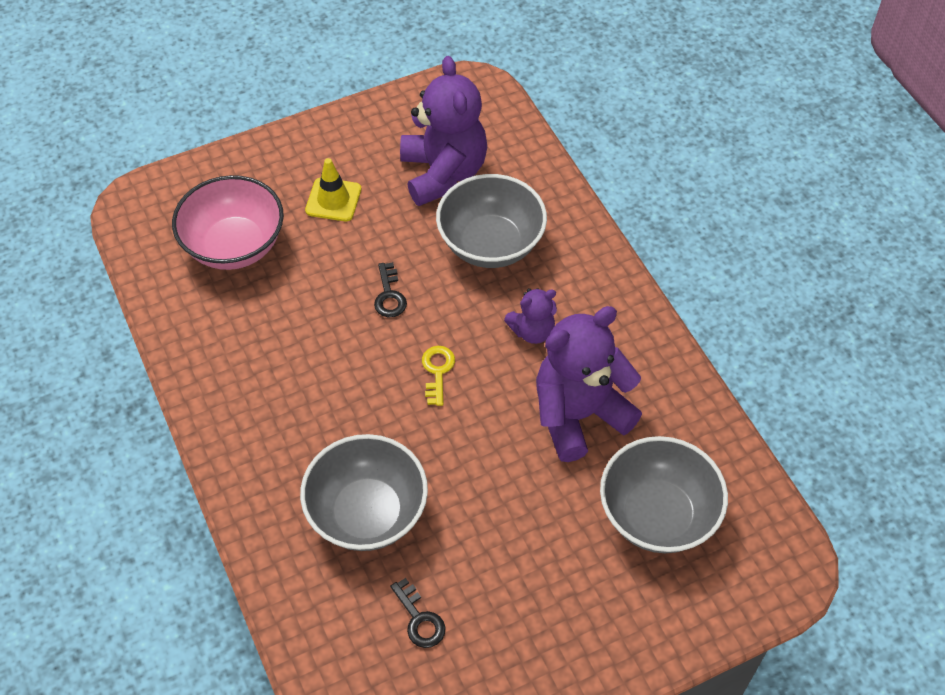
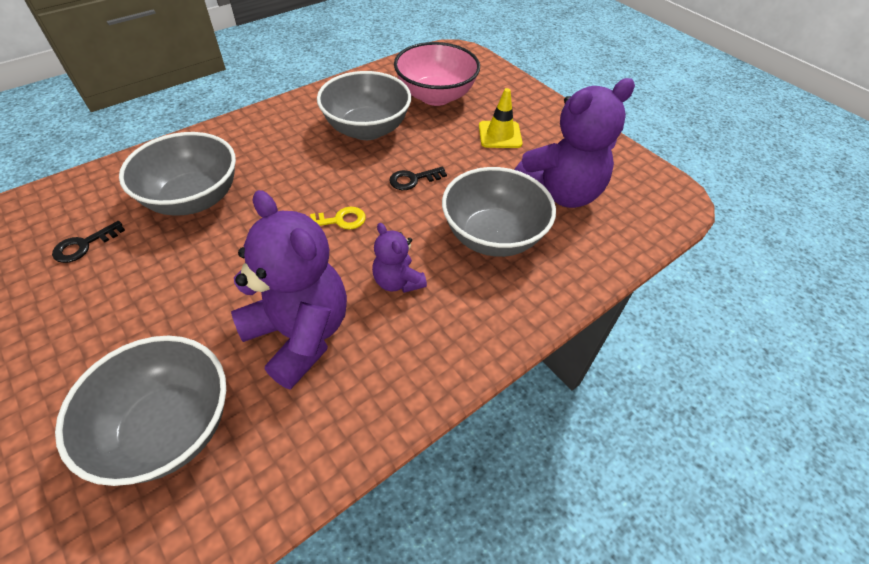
camera: 75 degrees right, 5 degrees down
(283, 327) = (367, 129): none -> grey bowl

